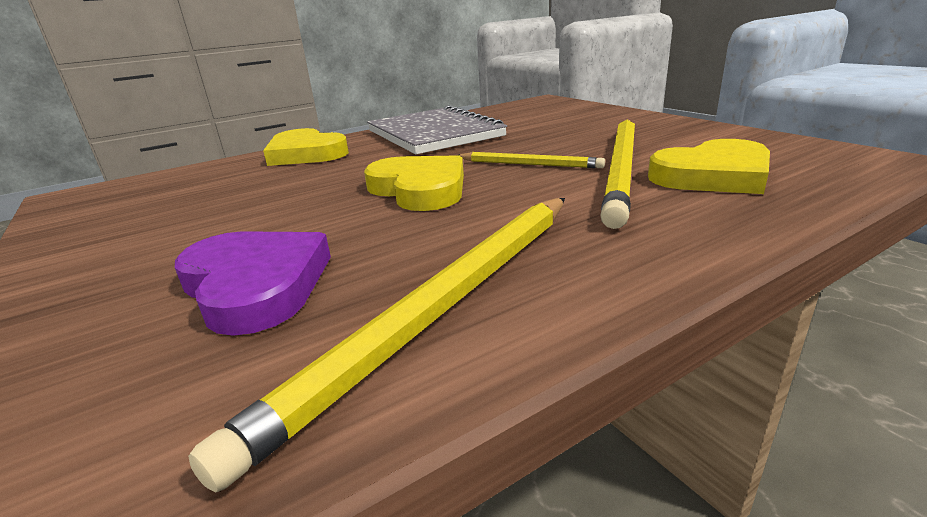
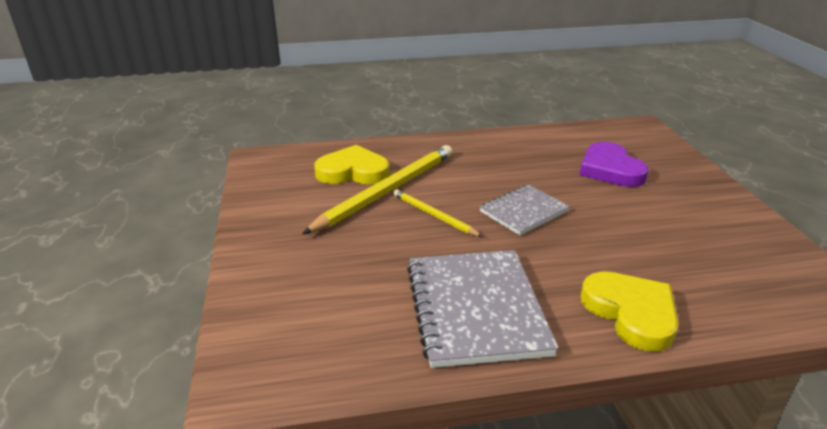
camera: 160 degrees left, 5 degrees up
(419, 189) = (523, 211): yellow heart -> grey notebook
(446, 305) = (533, 146): yellow pencil -> none

